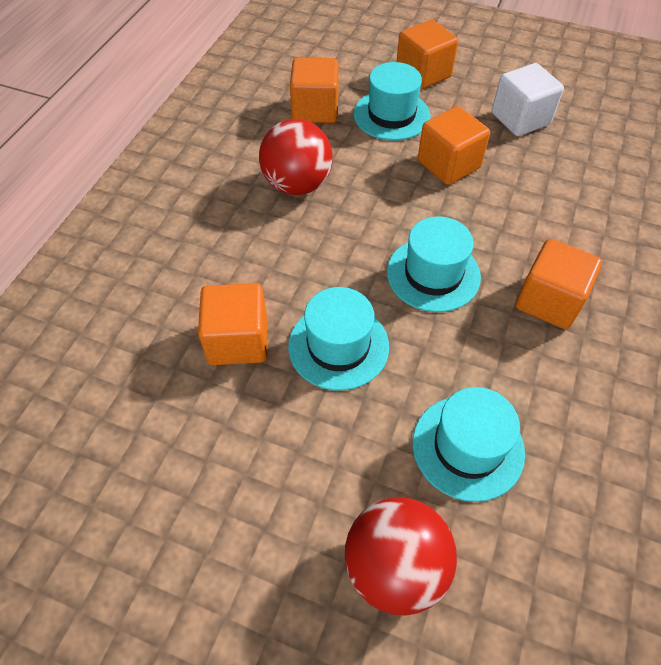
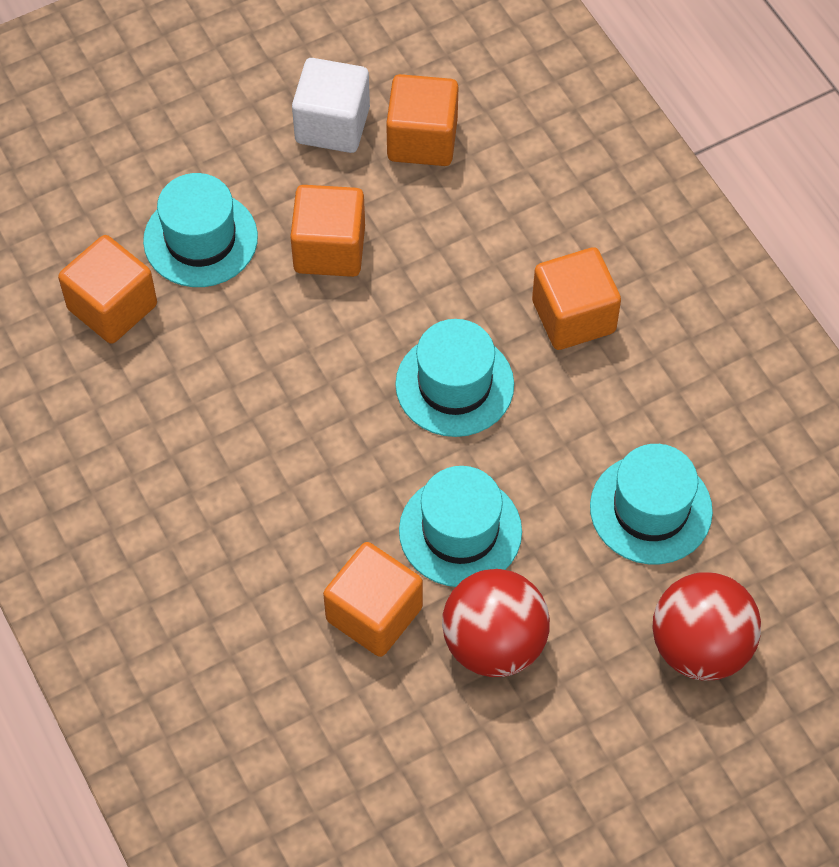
camera: 50 degrees left, 5 degrees up
(297, 184) = (216, 413): red ball -> red ball (494, 643)
(423, 74) = (165, 151): orange cube -> orange cube (422, 140)

